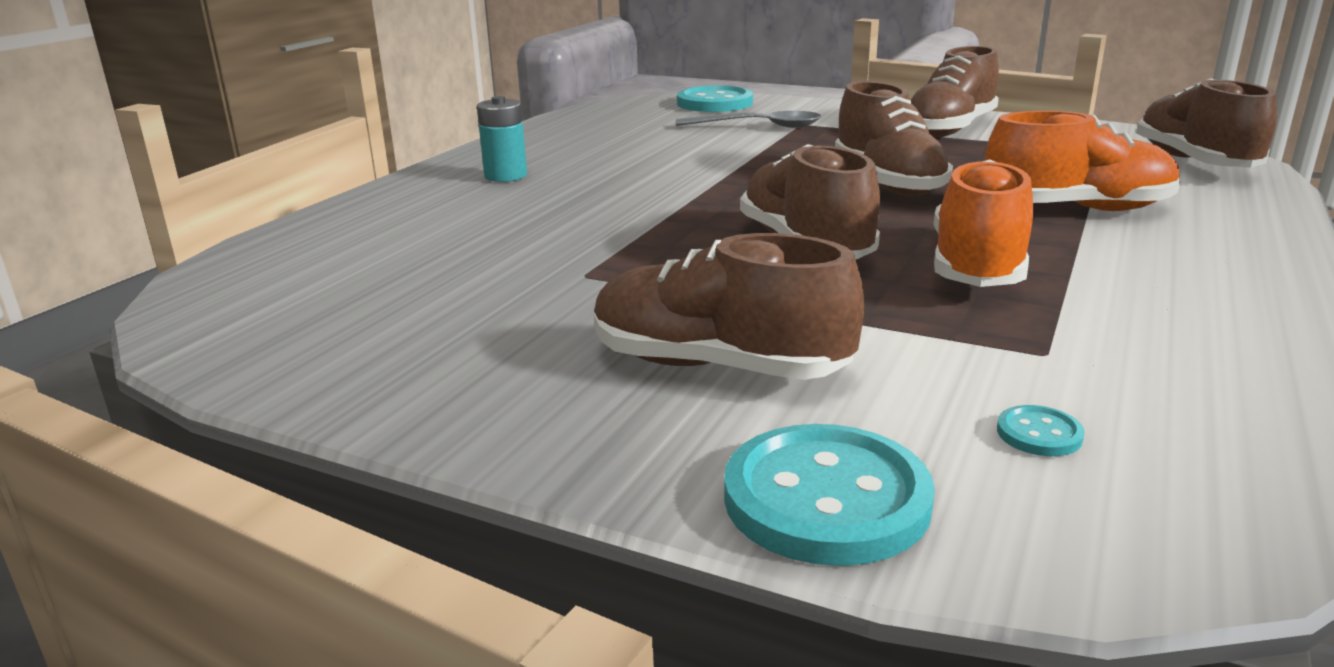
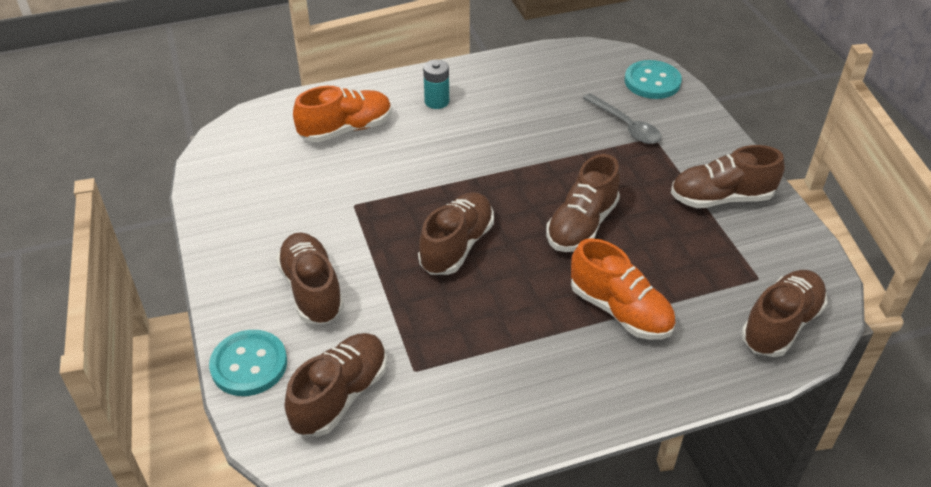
camera: 45 degrees right, 20 degrees up
(977, 267) = (490, 311): orange shoe -> orange shoe (346, 129)
(1039, 434) = (340, 395): turquoise button -> brown shoe

